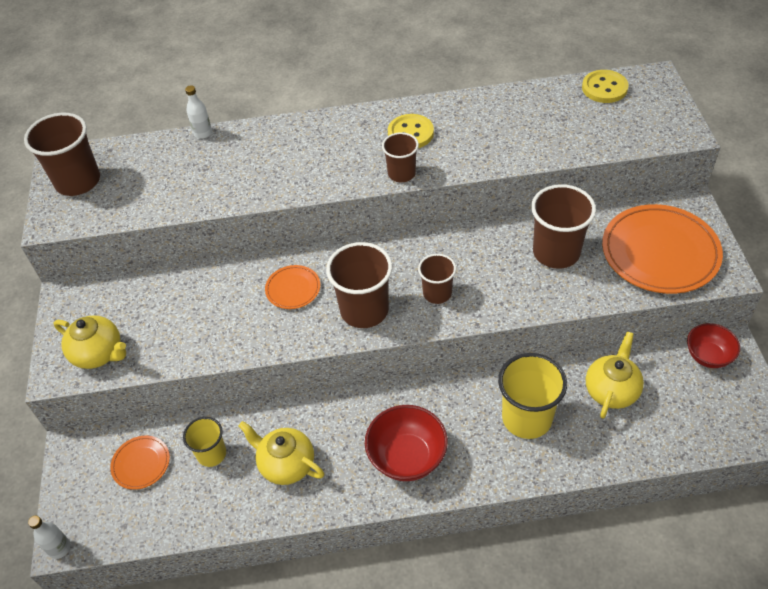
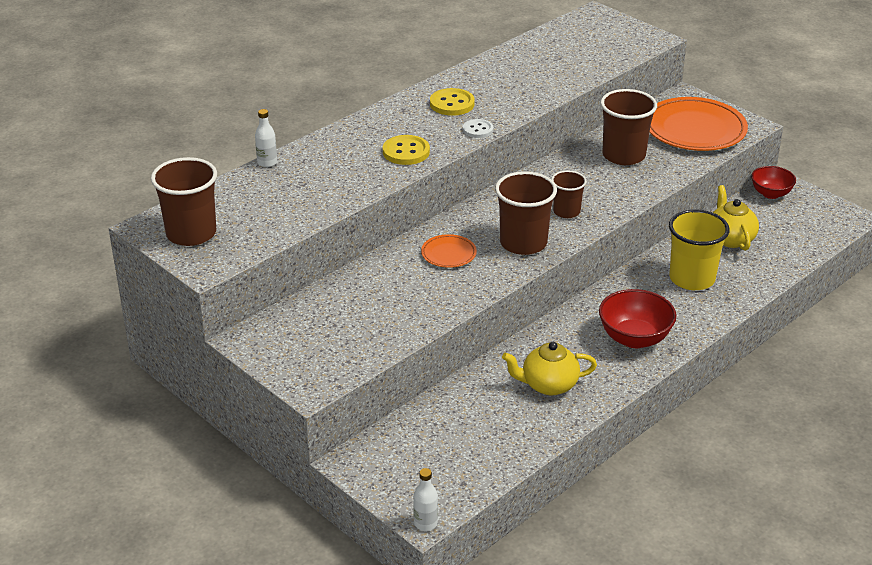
camera: 40 degrees left, 15 degrees down
(99, 353) = (332, 360): yellow teapot -> none
(141, 464) = (427, 441): orange plate -> none
(211, 454) = (480, 407): yellow cup -> none
(401, 173) = (478, 130): brown cup -> white button
(604, 88) = (566, 30): yellow button -> yellow button (406, 152)

